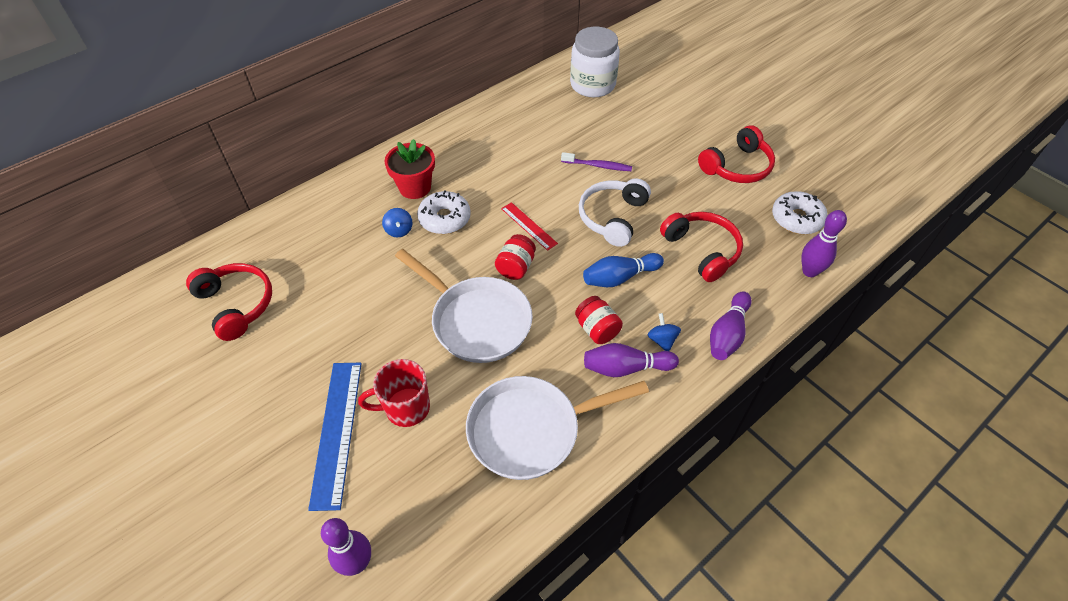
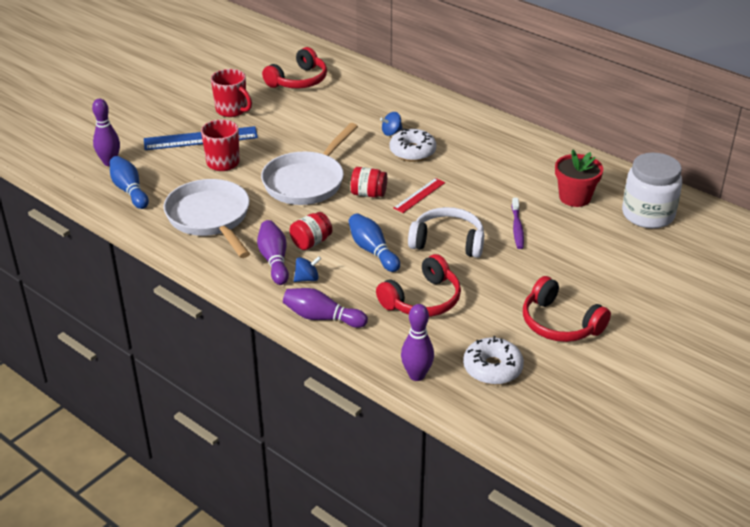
camera: 80 degrees right, 15 degrees down
(278, 388) = (232, 110): none -> red mug
(415, 187) = (444, 132): red flower pot -> red flower pot (574, 197)
(441, 533) = (129, 190): none -> blue bowling pin

